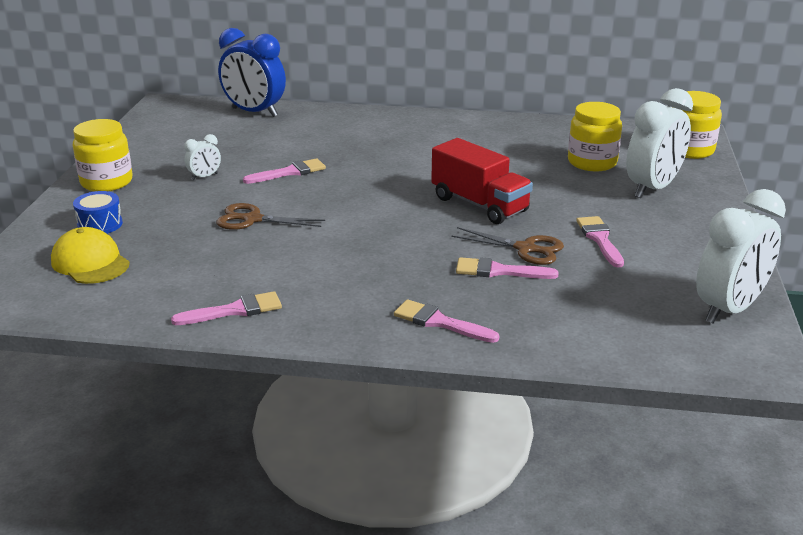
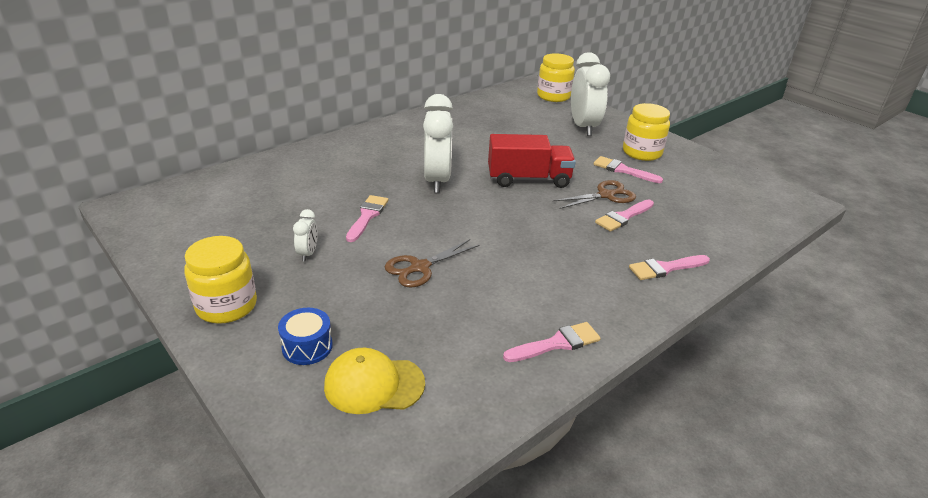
camera: 50 degrees left, 5 degrees up
(234, 310) = (556, 343): pink brush -> pink brush turned 45 degrees clockwise
(254, 112) = (233, 179): blue clock -> none
(592, 162) = (526, 123): yellow jar -> yellow jar (642, 152)
(729, 309) = (739, 180): white clock -> white clock (437, 181)

